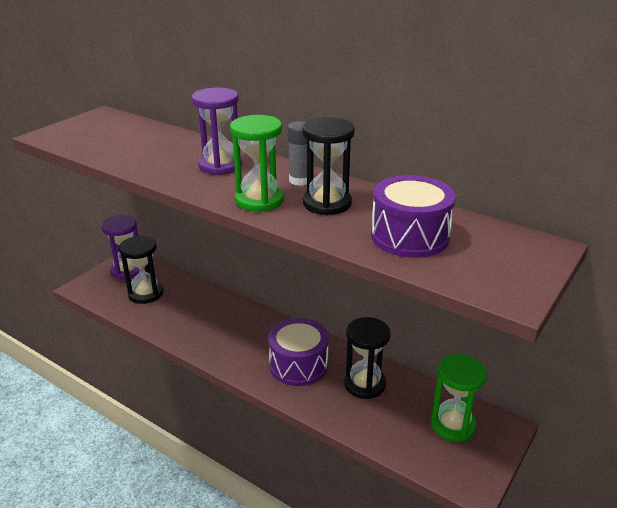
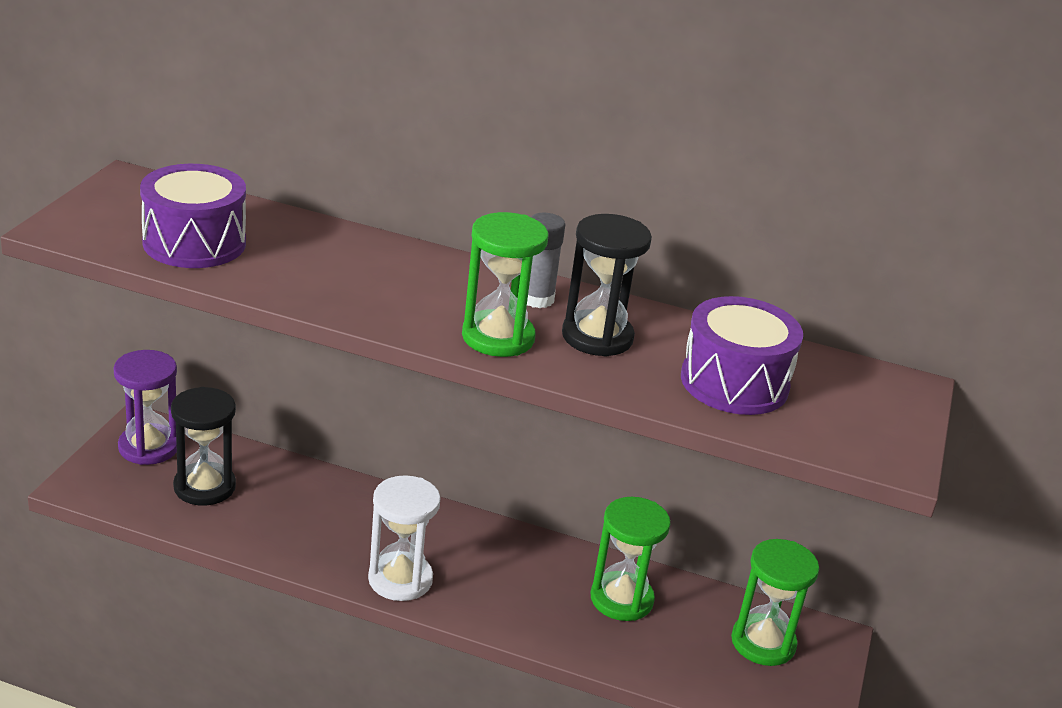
camera: 20 degrees left, 0 degrees up
(220, 165) = (400, 278): purple hourglass -> none
(230, 356) = (400, 579): none -> white hourglass
(298, 365) = (512, 581): purple drum -> purple drum (194, 243)
(364, 384) = (621, 599): black hourglass -> green hourglass

